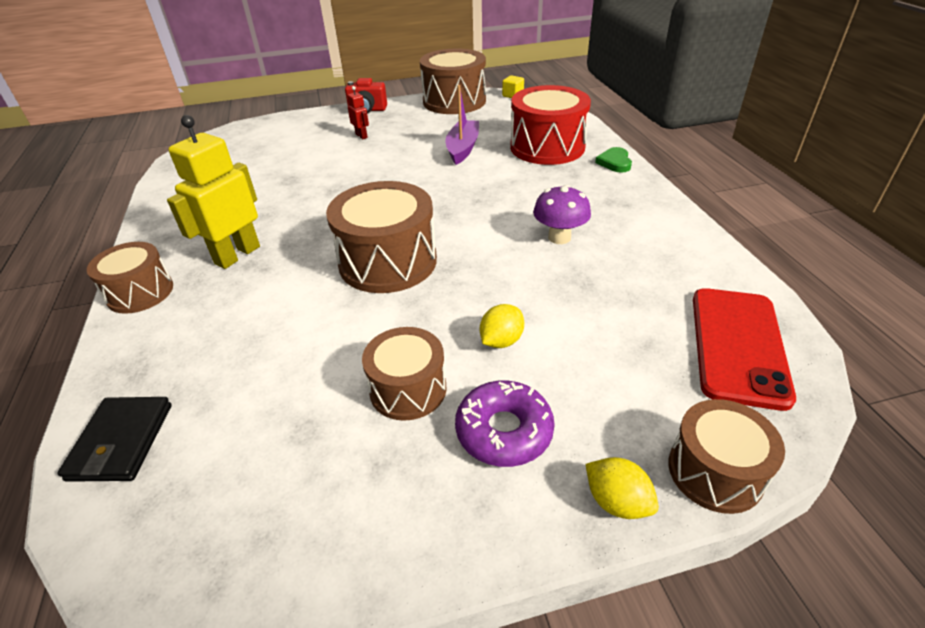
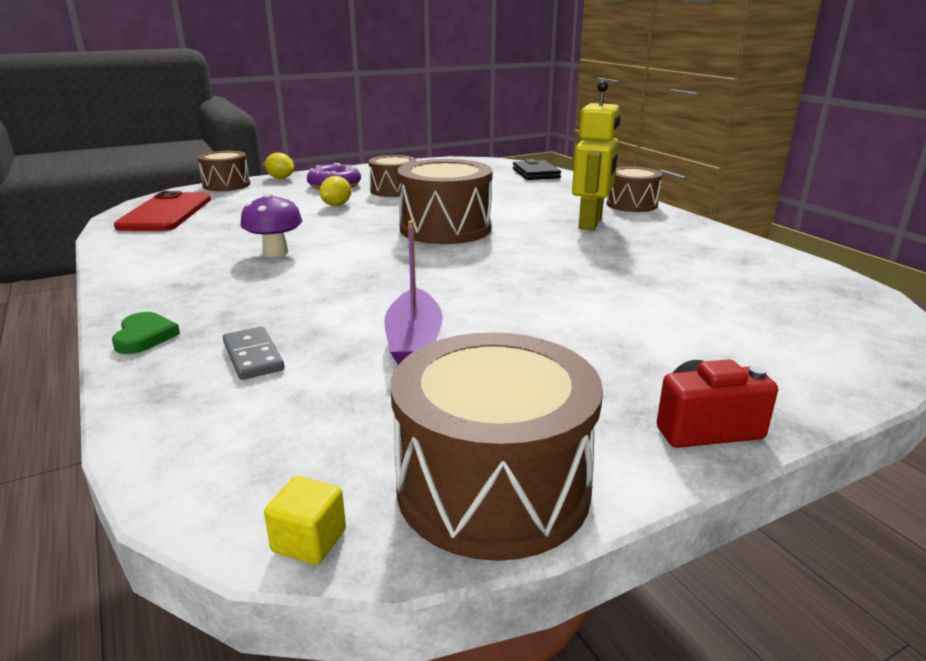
camera: 165 degrees right, 15 degrees down
(361, 136) = (627, 353): red robot -> none
(547, 147) = (253, 356): red drum -> grey domino

